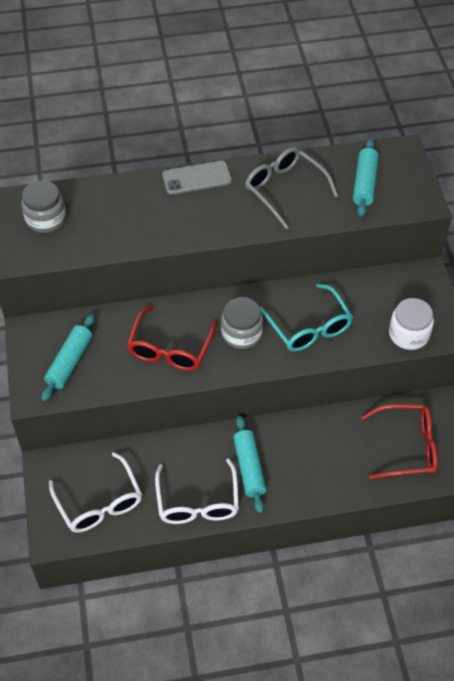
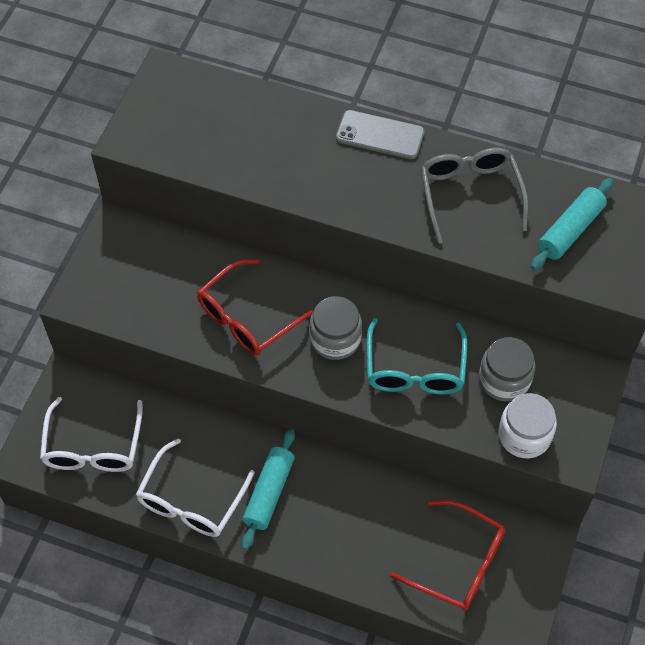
camera: 30 degrees right, 5 degrees up
(46, 219) = (187, 110): grey jar -> grey jar (504, 379)
(69, 362) = (135, 281): turquoise rolling pin -> none

